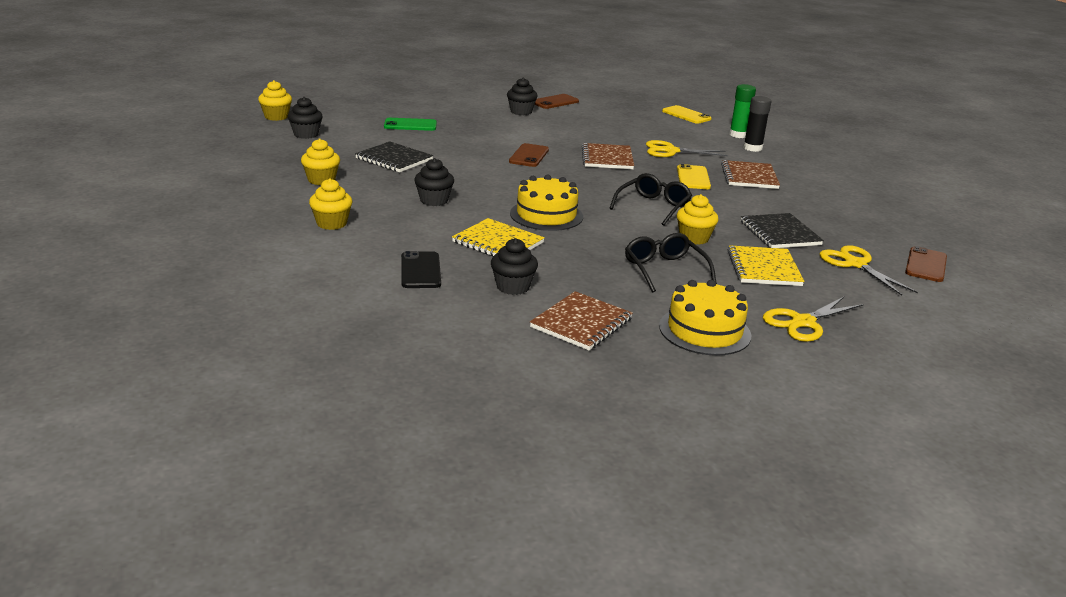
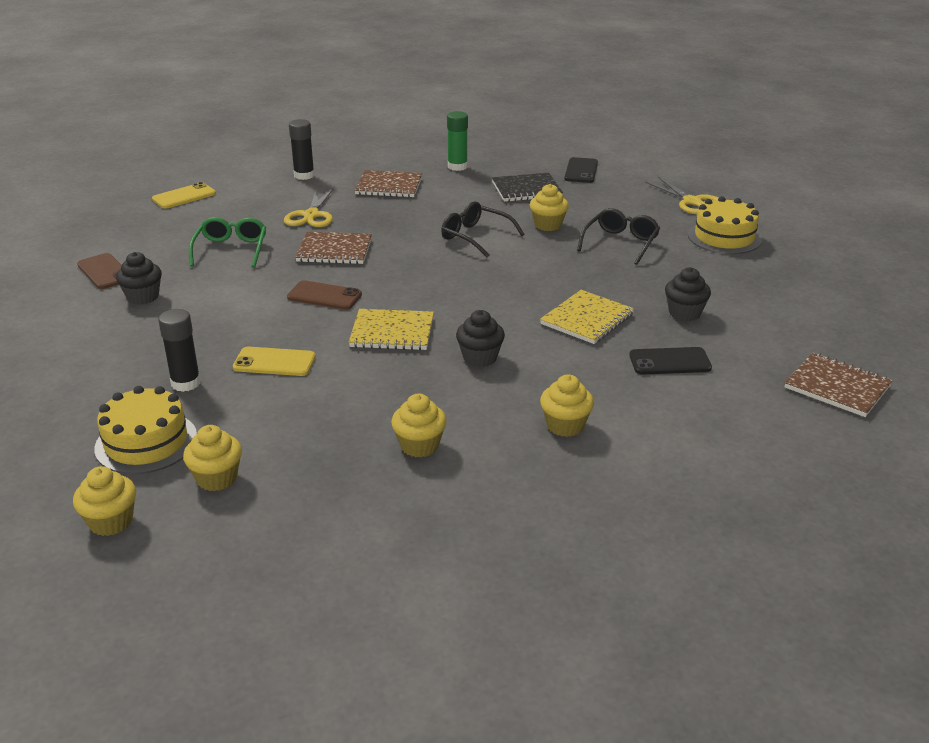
camera: 85 degrees left, 5 degrees up
(306, 134) = (217, 478): black cupcake -> yellow cupcake
(394, 159) = (335, 391): black notebook -> none
(410, 125) = (186, 383): green phone -> black glue stick
(546, 215) = (509, 291): yellow cake -> yellow cake (146, 442)
(581, 323) = (738, 284): brown notebook -> brown notebook (837, 387)
(598, 130) = (231, 250): none -> green glasses
(664, 270) = (620, 243): black glasses -> black glasses turned 135 degrees clockwise
(693, 178) = (393, 211): yellow phone -> yellow phone (274, 362)
(738, 135) = (260, 177): green glue stick -> green glue stick (457, 167)
(764, 268) = (602, 204): yellow notebook -> yellow notebook (392, 332)
(855, 264) = (581, 171): yellow scissors -> black phone
(926, 265) = (574, 148): brown phone -> none

